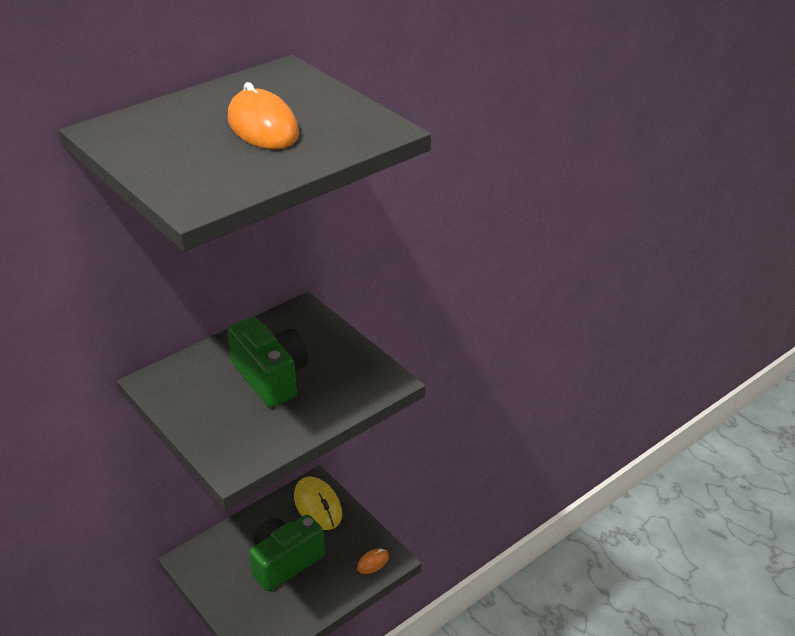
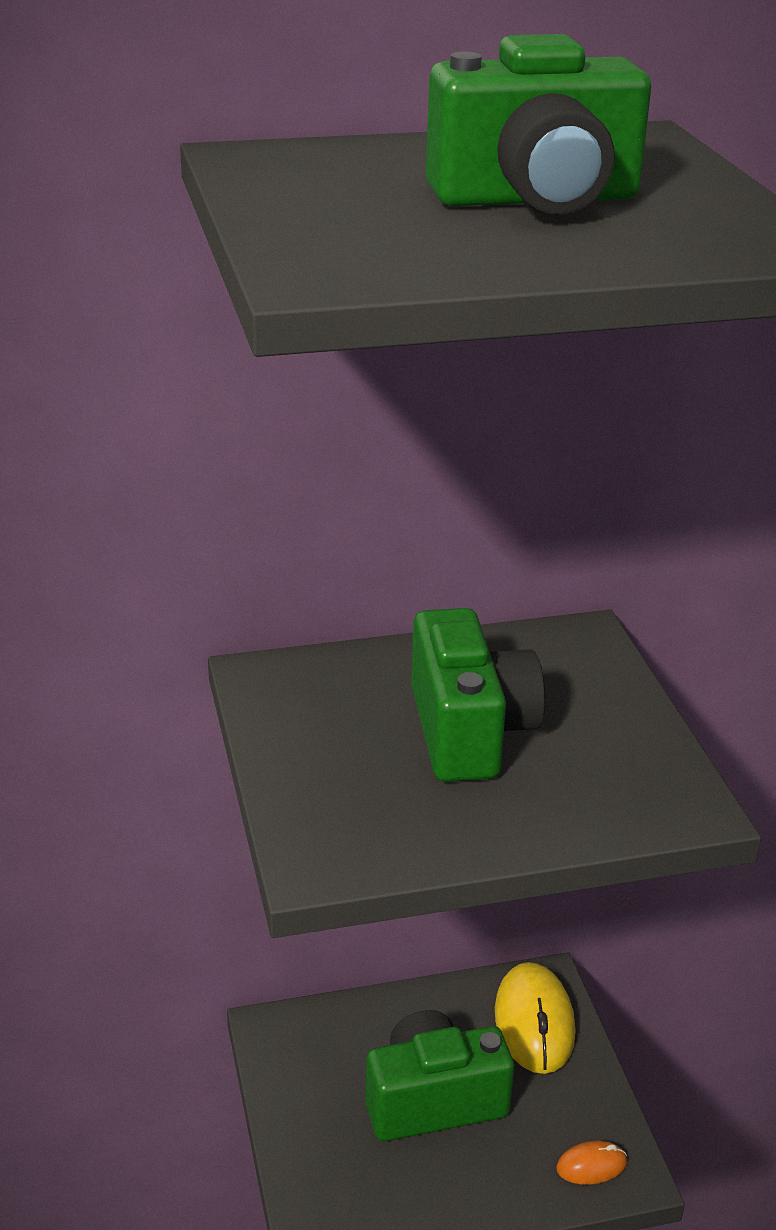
camera: 25 degrees right, 5 degrees down
(263, 127) = (536, 200): orange mouse -> green camera

